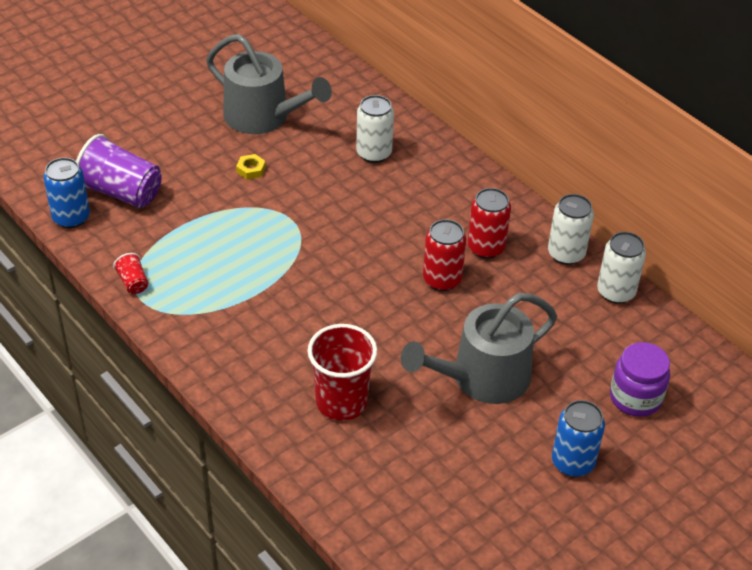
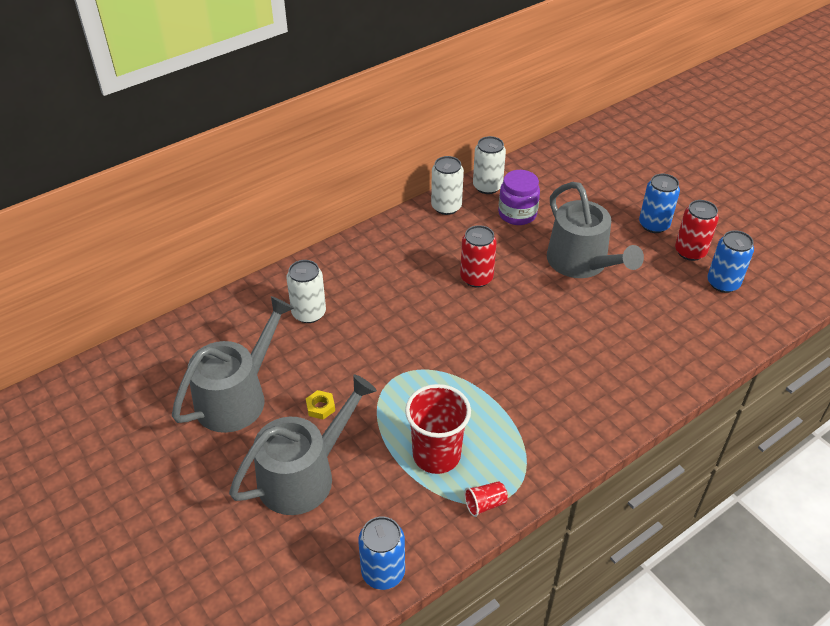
camera: 85 degrees left, 0 degrees up
(121, 192) = (345, 524): purple cup -> none
(173, 164) = (303, 475): none -> grey watering can
(341, 402) = (619, 346): red cup -> red cup (436, 455)
(463, 526) = (723, 283): none -> blue can
(486, 248) = (438, 250): red can -> red can (690, 252)
(635, 398) = (590, 189): purple jar -> purple jar (517, 214)

